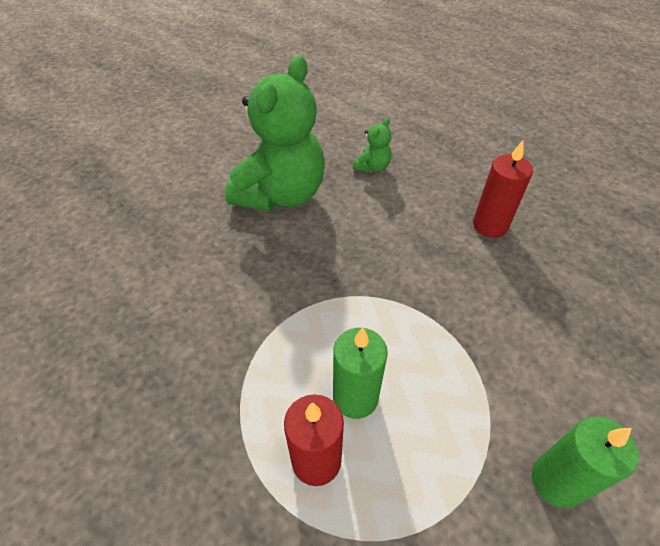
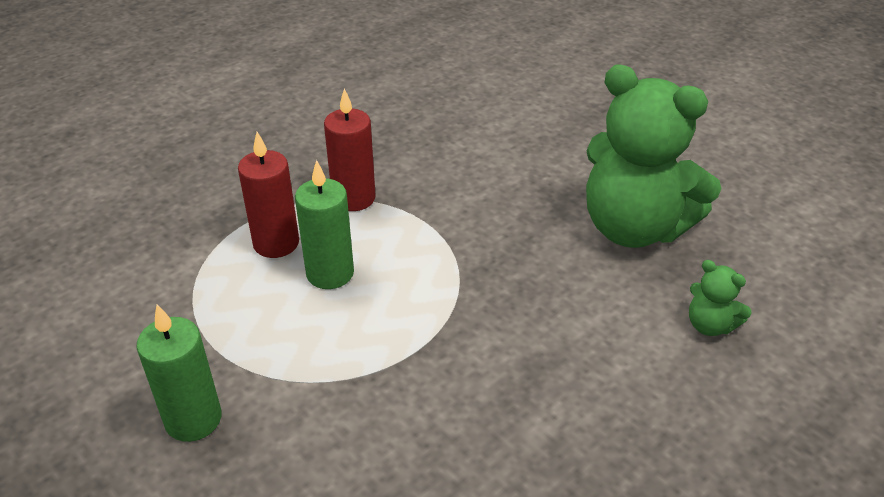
camera: 95 degrees right, 10 degrees down
(490, 225) = (585, 453): red candle -> red candle (354, 198)

